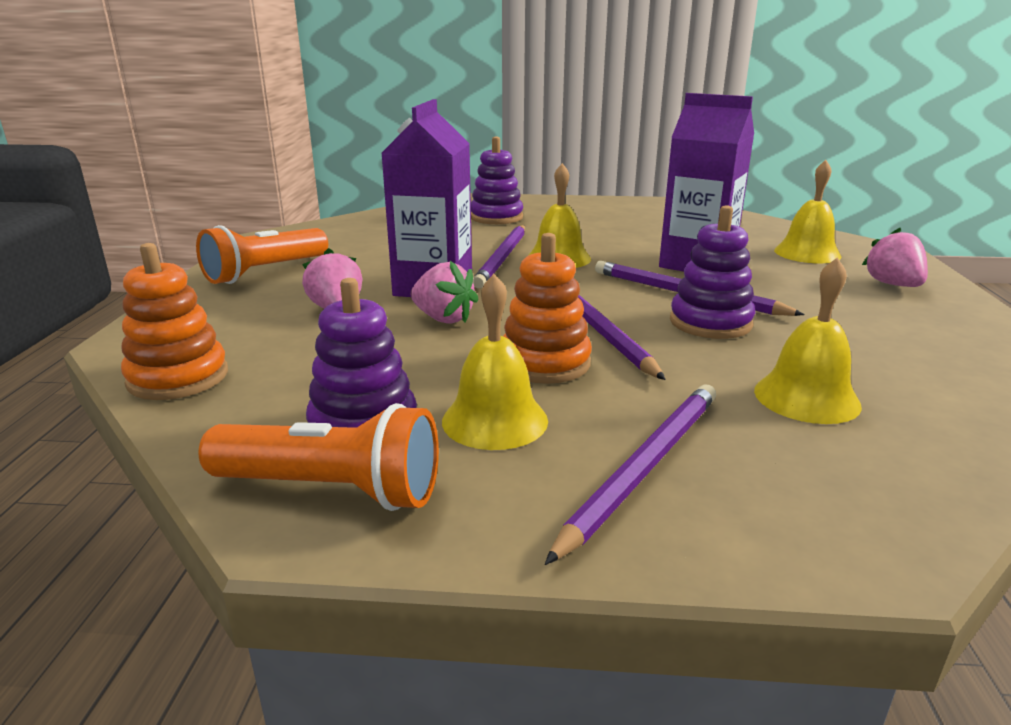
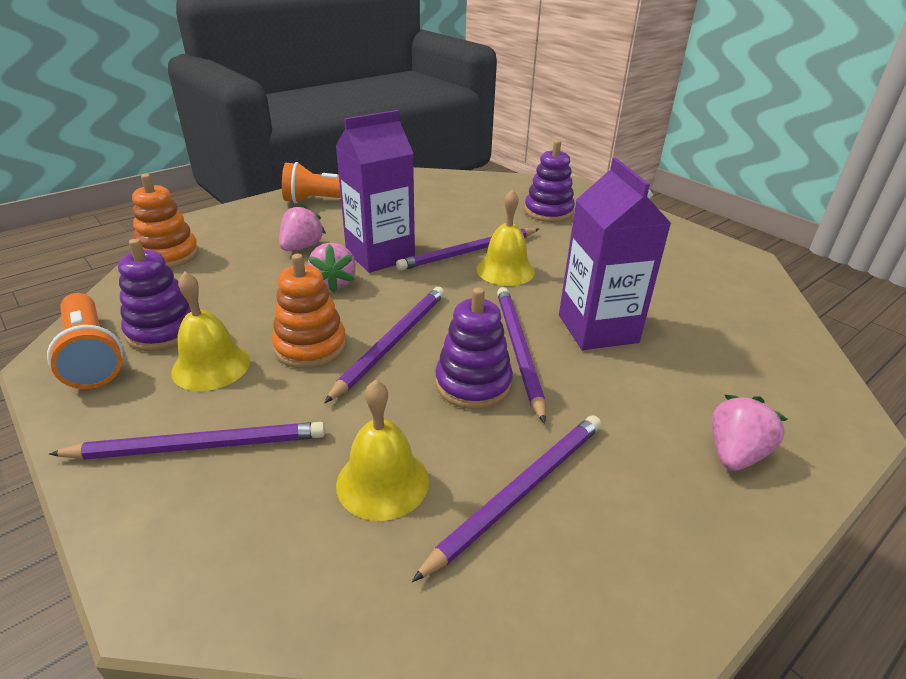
camera: 45 degrees right, 10 degrees up
(807, 253) = (736, 373): yellow bell -> none
(871, 354) = (520, 492): none -> purple pencil

